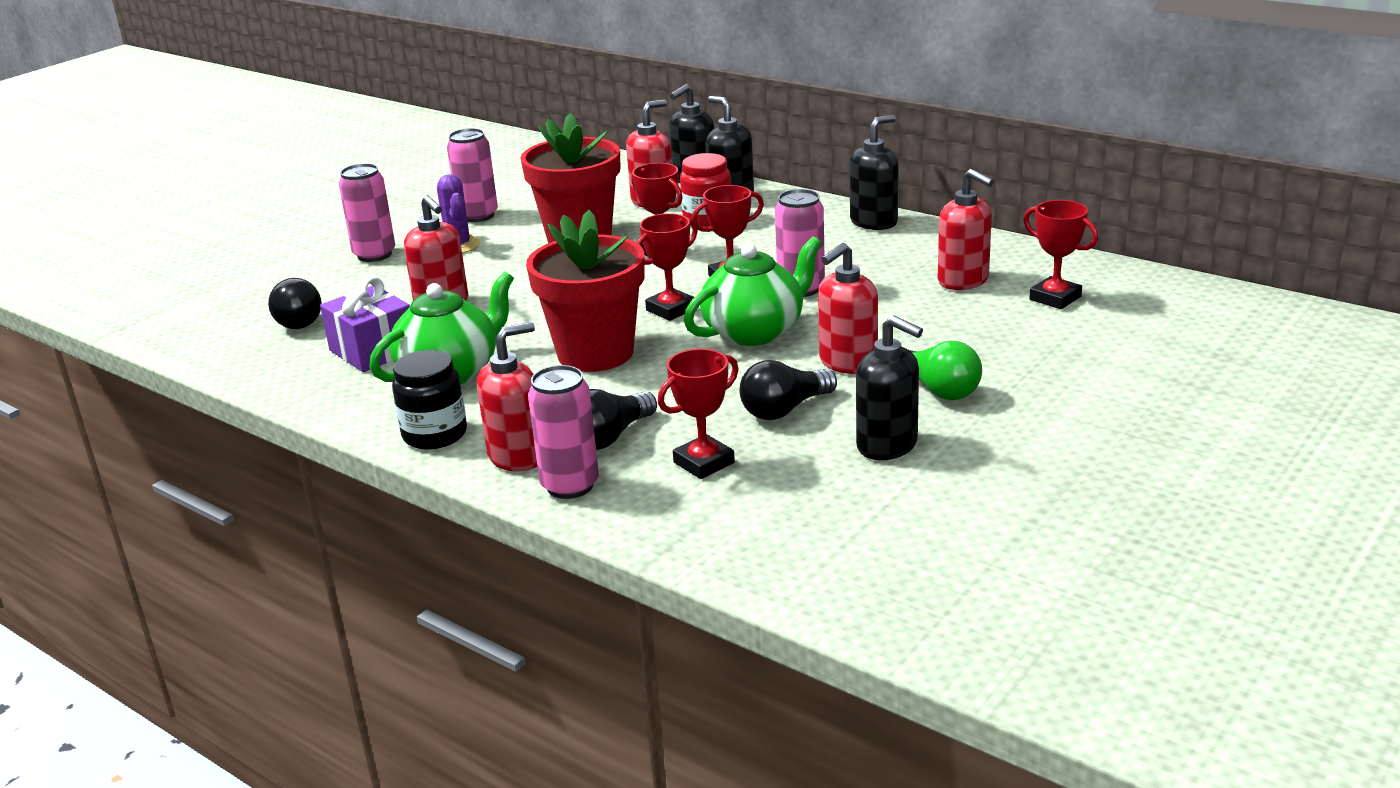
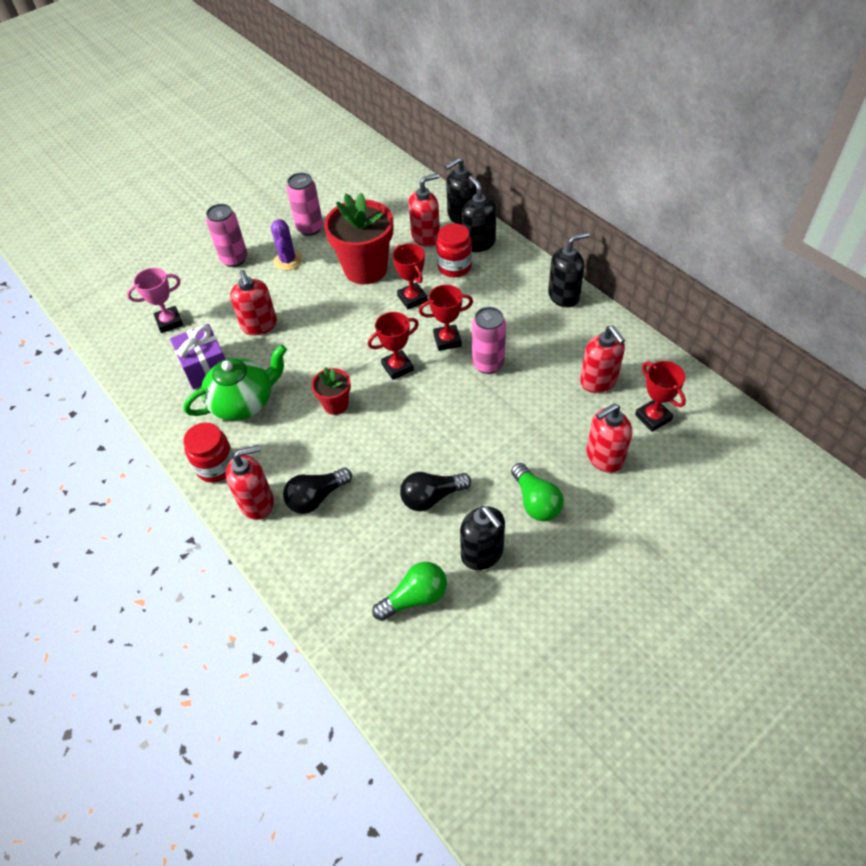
camera: 15 degrees right, 25 degrees up
(296, 320) = (169, 322): black light bulb -> pink trophy
(435, 435) = (216, 466): black jar -> red jar
(570, 485) = (278, 541): pink can -> none
(595, 353) = (336, 404): red flower pot -> red flower pot, size x0.51
(704, 463) = (364, 540): red trophy -> none
(755, 331) = (442, 405): green teapot -> none
(810, 500) = (415, 597): none -> green light bulb
(847, 363) = (489, 456): red soap dispenser -> red soap dispenser (604, 457)

